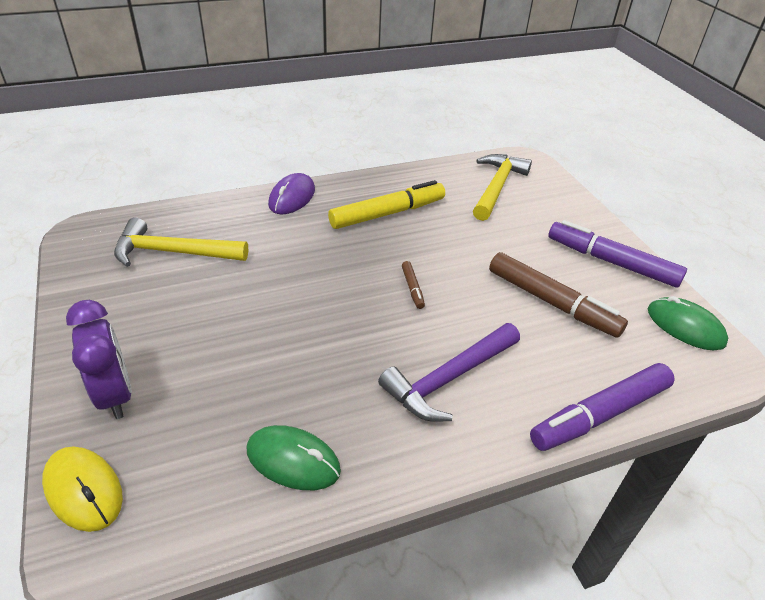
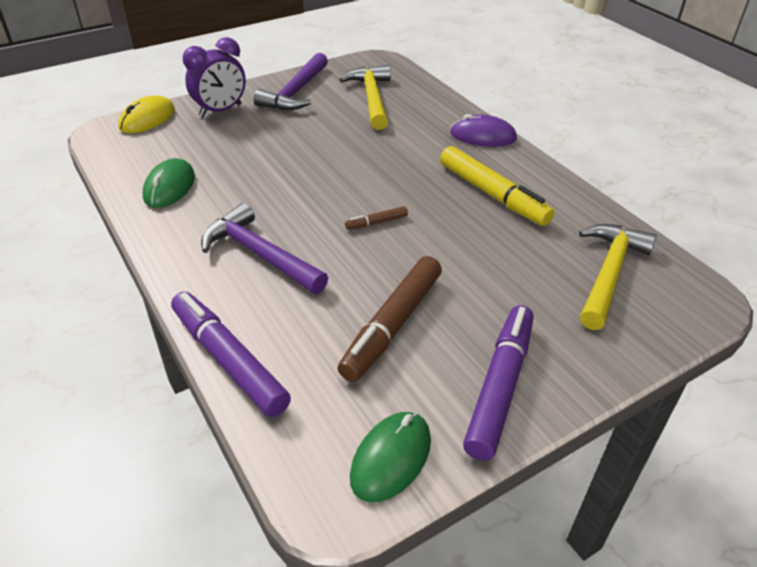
camera: 80 degrees right, 0 degrees up
(114, 313) = (295, 92): none -> purple hammer
(497, 187) = (608, 273): yellow hammer -> yellow hammer turned 75 degrees counterclockwise

